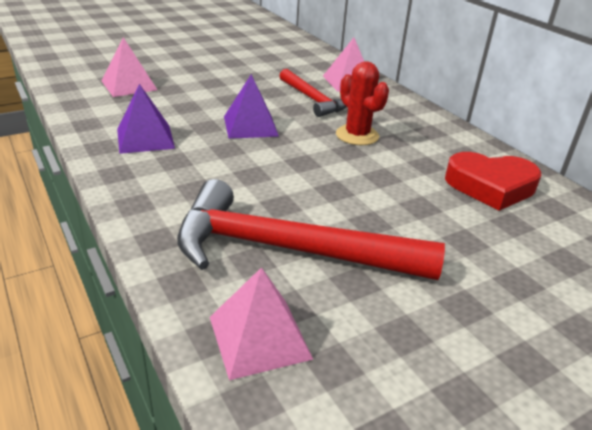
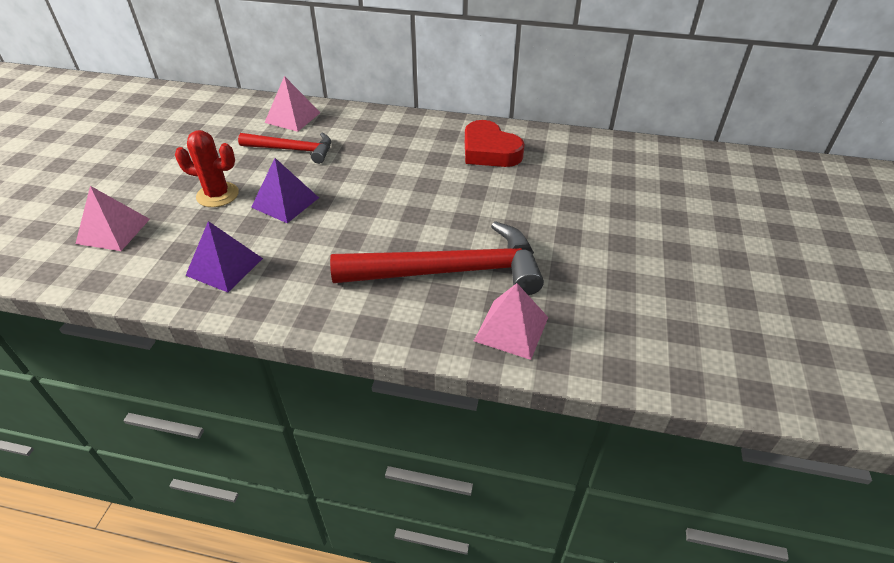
camera: 45 degrees left, 10 degrees up
(288, 249) = (450, 271): red hammer -> red hammer turned 150 degrees counterclockwise
(357, 135) = (368, 162): red cactus -> red cactus (217, 195)
(490, 186) = (489, 151): red heart -> red heart turned 90 degrees clockwise

